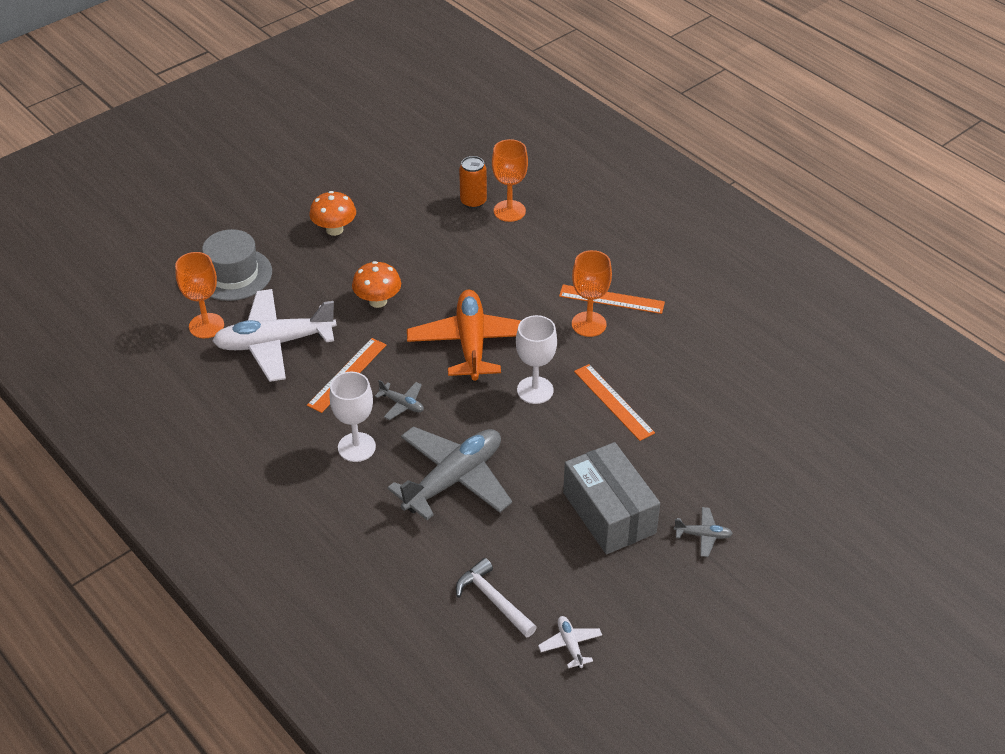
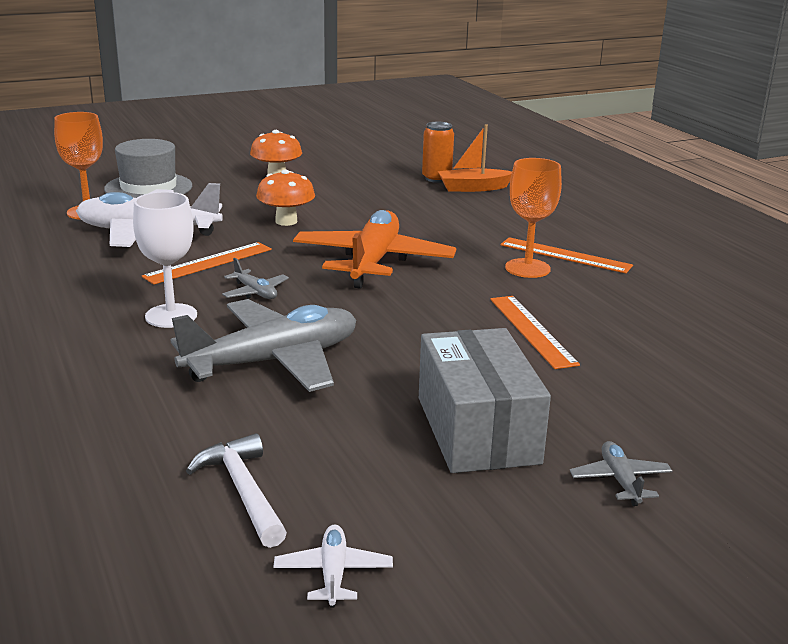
camera: 15 degrees right, 20 degrees down
(509, 211) = (473, 188): orange goblet -> orange boat
(535, 390) = (431, 306): white goblet -> none
(703, 535) = (620, 480): grey plane -> grey plane turned 120 degrees counterclockwise

